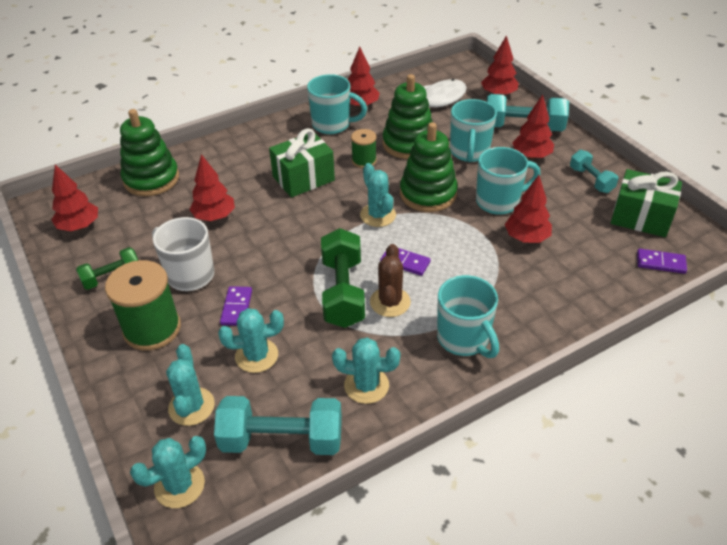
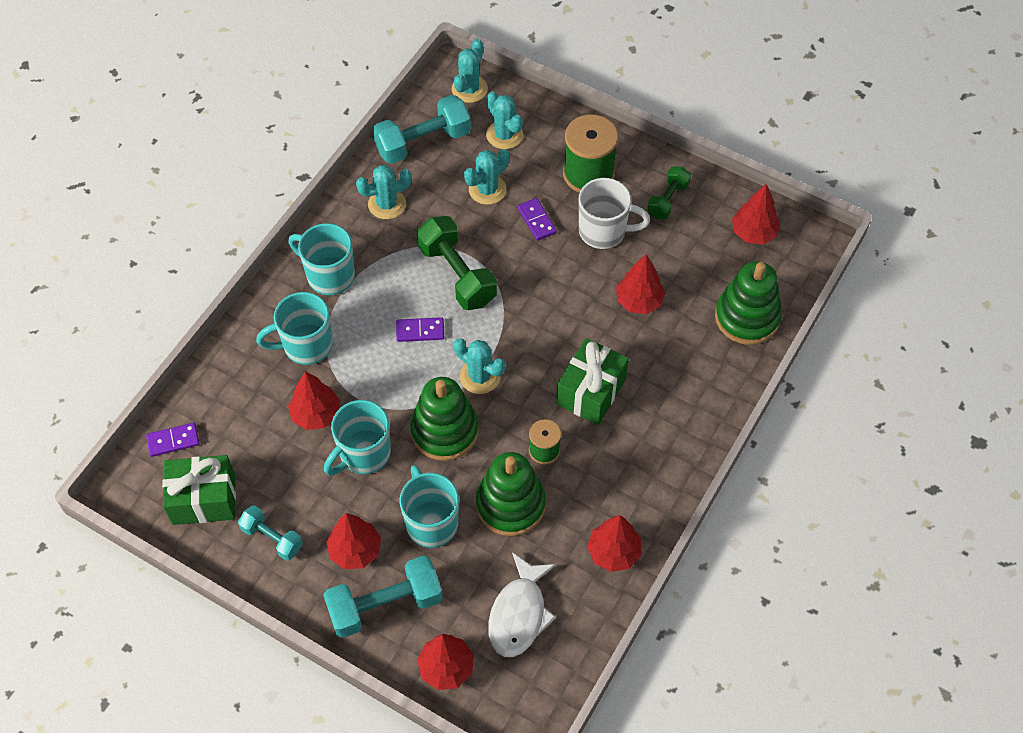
camera: 150 degrees right, 15 degrees up
(332, 125) = (622, 496): turquoise mug -> turquoise mug (306, 345)
(390, 302) = (410, 283): brown cactus -> none

